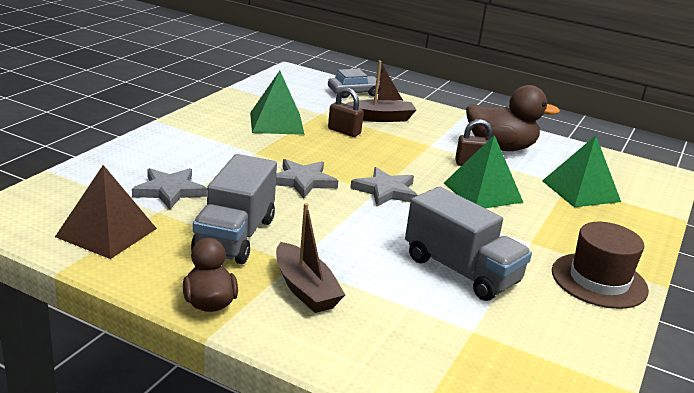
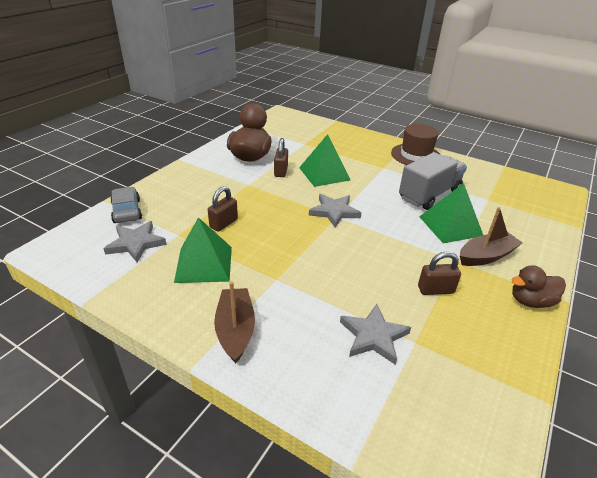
camera: 85 degrees left, 10 degrees up
(106, 232) = (469, 376): brown pyramid -> none
(235, 236) = (435, 290): grey truck -> brown padlock
(303, 181) = (329, 251): grey star -> grey star (136, 243)
(381, 118) = (193, 201): brown boat -> brown boat (235, 330)
(581, 191) = (312, 141): green pyramid -> green pyramid (450, 226)

